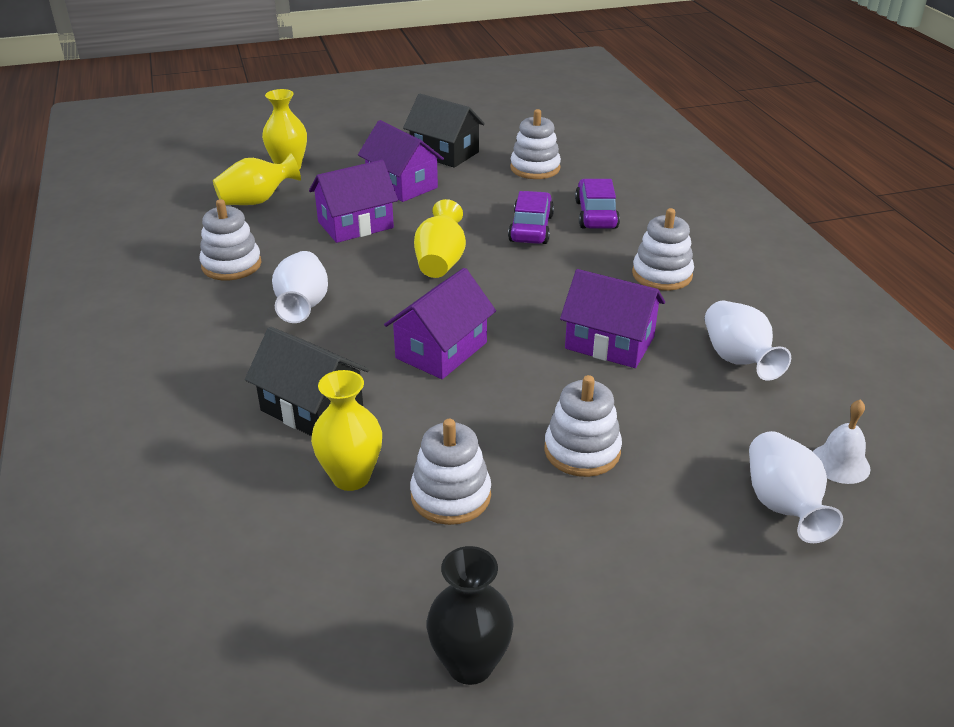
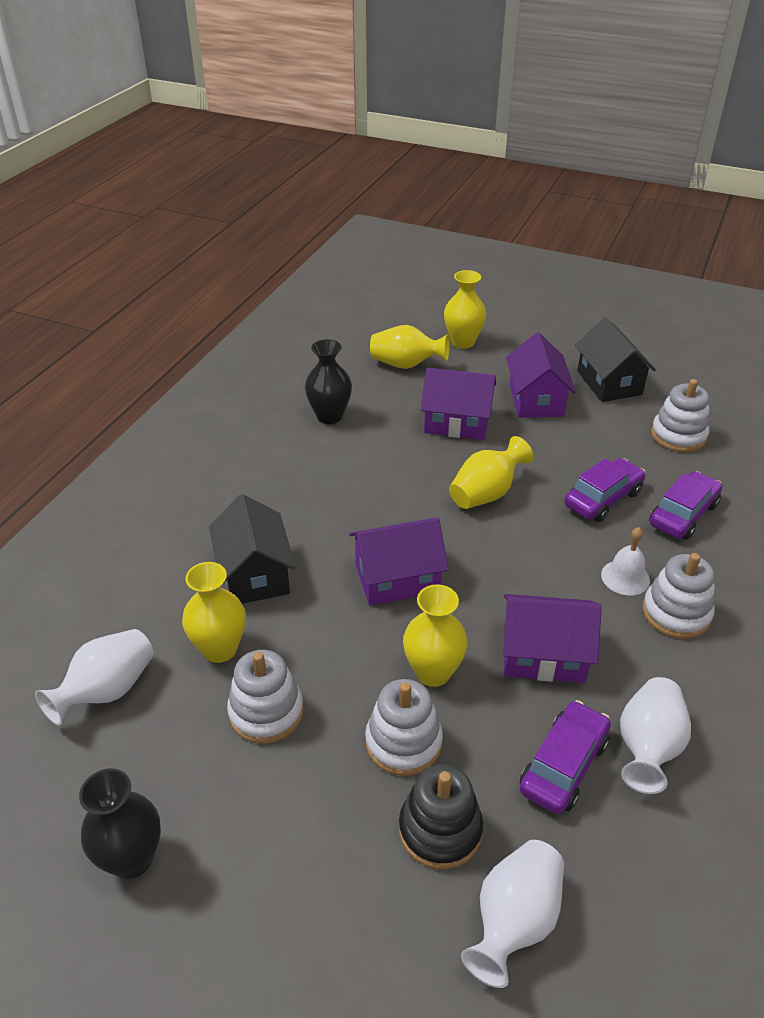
camera: 40 degrees right, 5 degrees up
(231, 265) = (329, 416): white stacking toy -> black vase
(303, 306) = (340, 479): white vase -> white vase (107, 691)
(547, 395) = (433, 672): none -> yellow vase
(609, 343) = (543, 655): purple house -> purple house turned 60 degrees counterclockwise
(674, 486) = (440, 830): none -> black stacking toy
(702, 400) = (563, 765): none -> purple car
(840, 463) = (622, 923): white bell -> white bell (625, 577)

